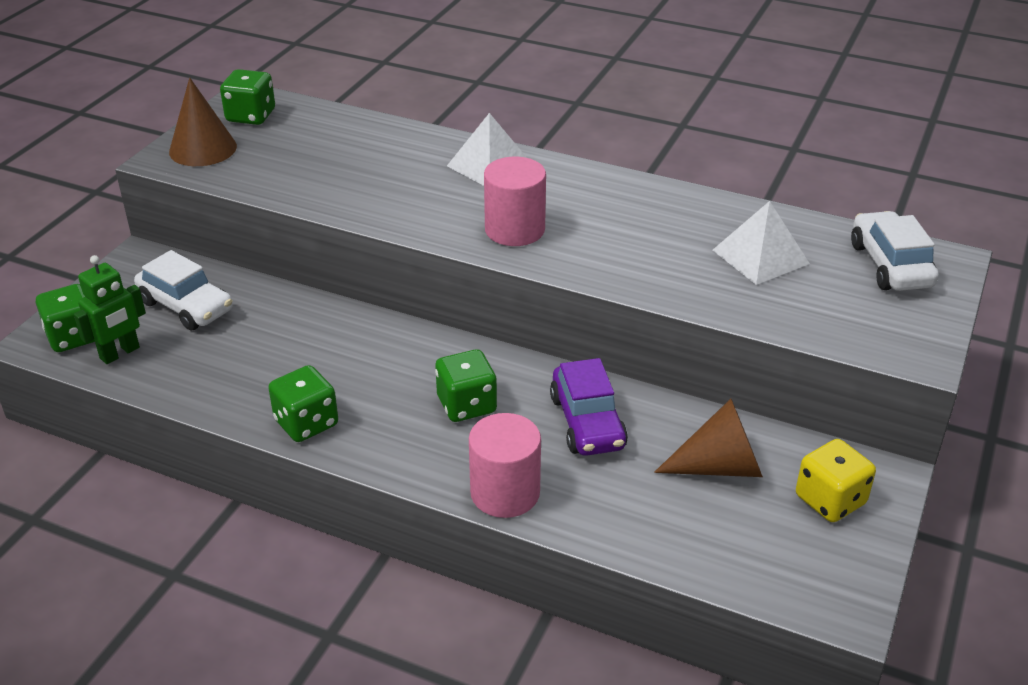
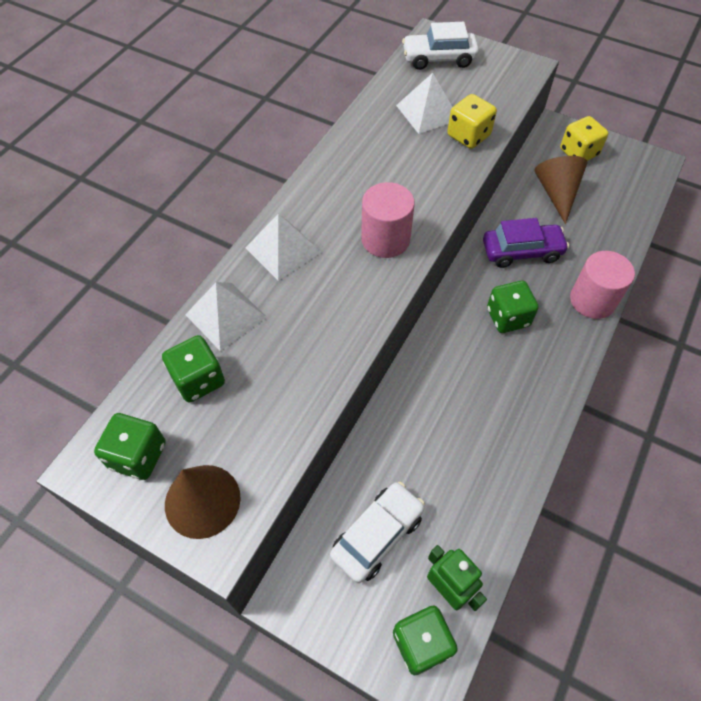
camera: 85 degrees left, 20 degrees up
(306, 423) = (534, 422): green dice -> green dice (198, 380)
(399, 141) = (226, 316): none -> white pyramid
(723, 292) = (468, 136): none -> yellow dice

